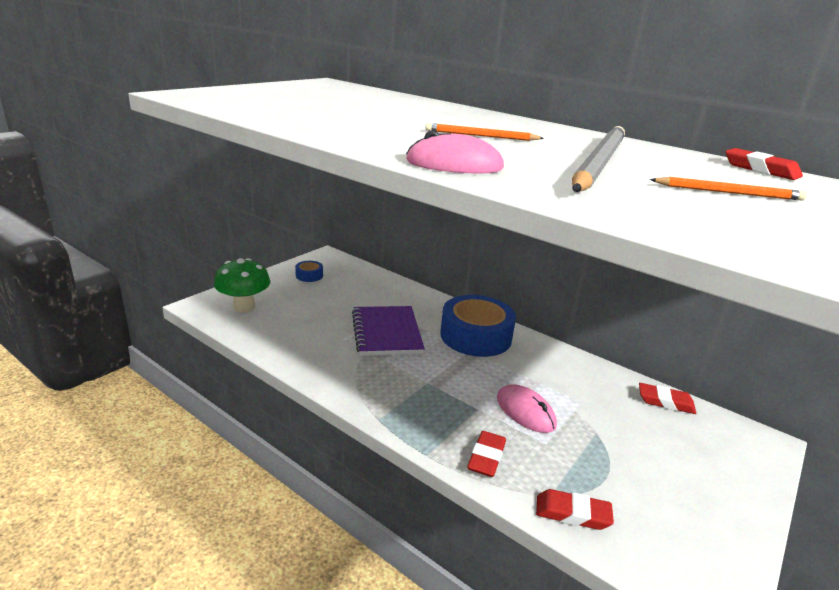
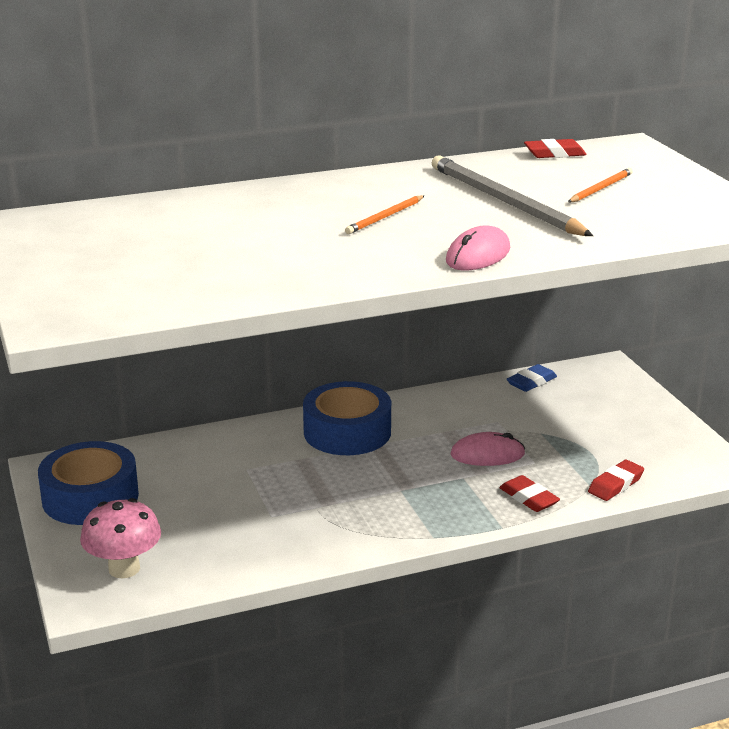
camera: 55 degrees left, 0 degrees up
(244, 307) = (124, 568): green mushroom -> pink mushroom
(309, 275) = (90, 497): blue tape -> blue tape, size x2.28
(386, 332) = (287, 484): purple notebook -> none
(665, 402) = (531, 382): red eraser -> blue eraser

